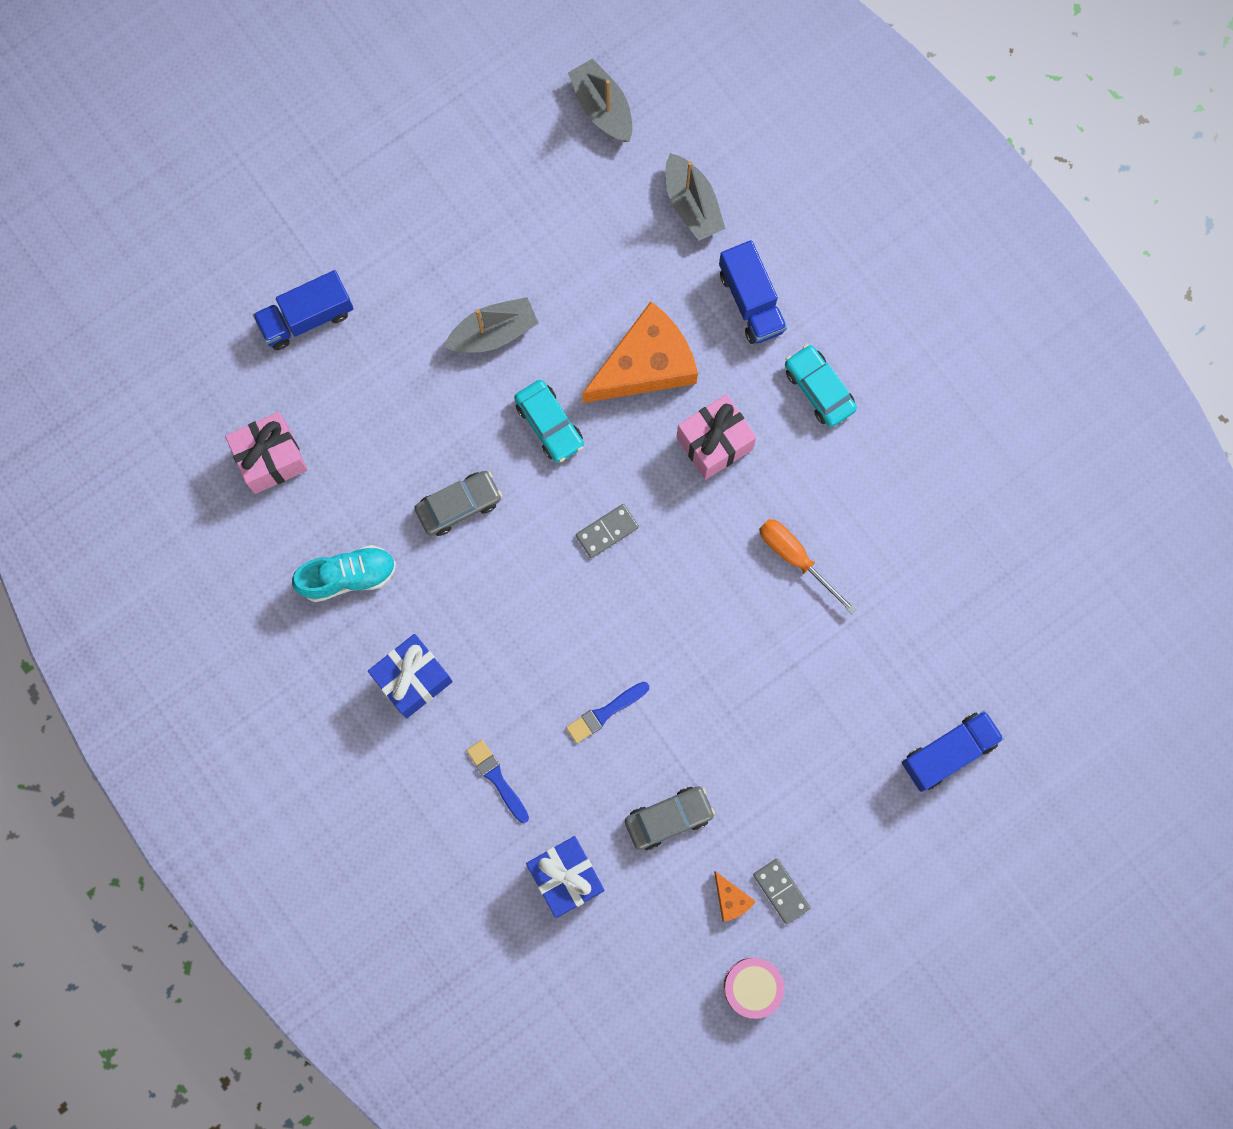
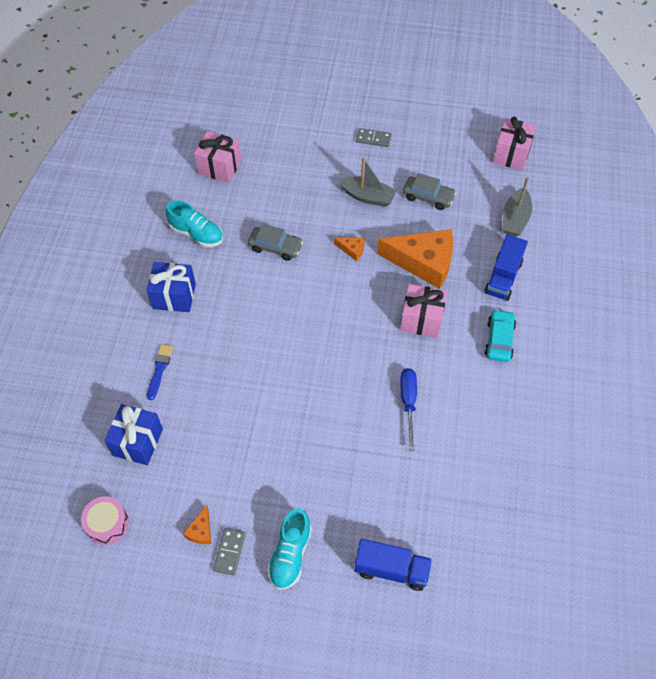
camera: 45 degrees right, 20 degrees down
(306, 317) = (295, 131): blue truck -> none
(549, 424) = (352, 249): turquoise car -> orange cheese
(602, 107) = (511, 154): grey boat -> pink gift
(605, 713) = (240, 387): blue brush -> none
(607, 531) = (329, 313): grey domino -> grey domino (373, 139)
(668, 818) = (215, 462): grey car -> grey car (428, 197)
(752, 987) = (162, 586): pink drum -> pink drum (107, 524)
(796, 558) = (408, 402): orange screwdriver -> blue screwdriver
(841, 834) = (290, 554): none -> turquoise shoe

